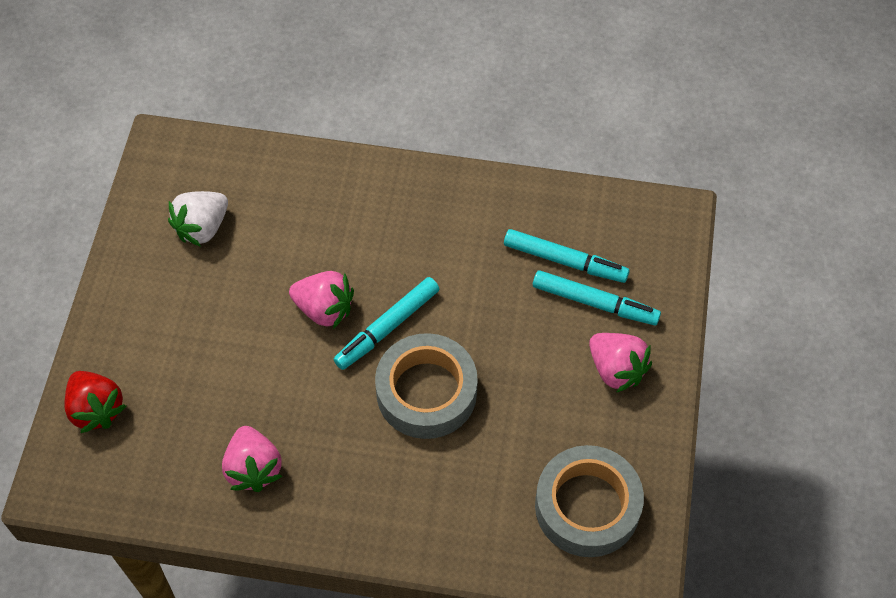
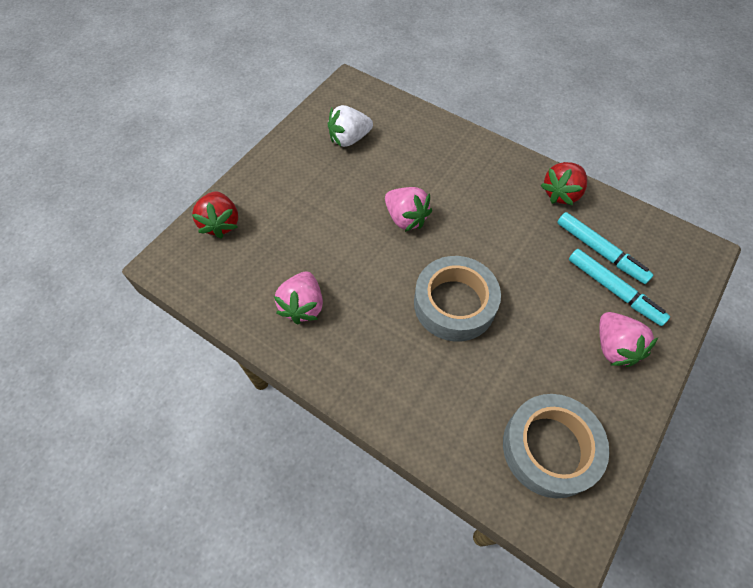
camera: 25 degrees right, 0 degrees up
(387, 327) = (445, 247): turquoise marker -> none
(495, 203) = (561, 193): none -> red strawberry

